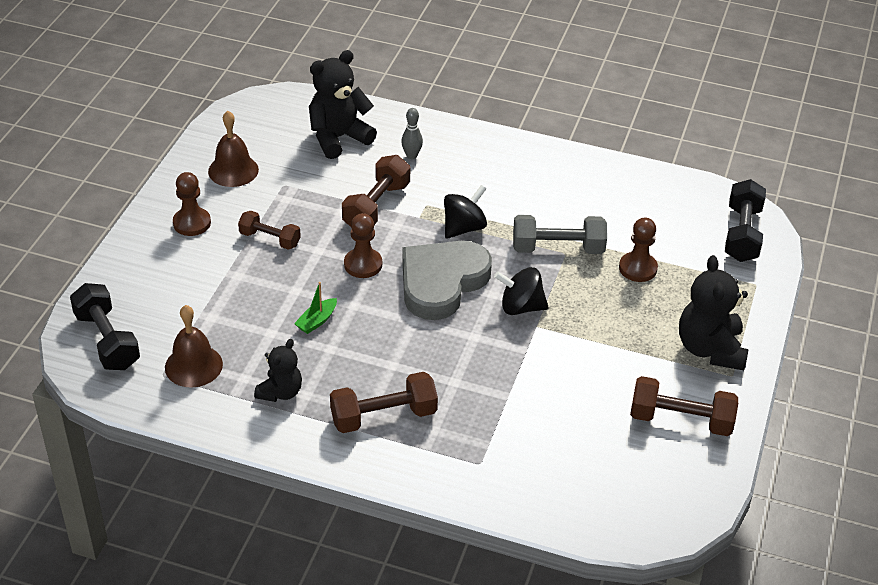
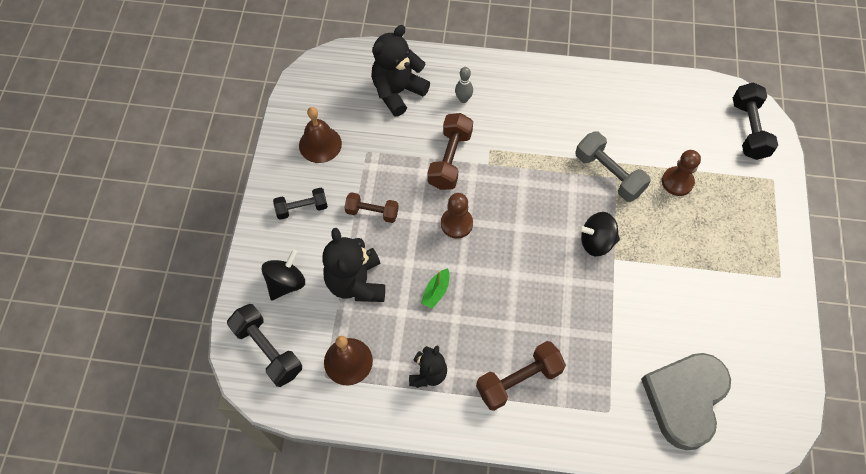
camera: 10 degrees left, 20 degrees up
(192, 223) = (302, 208): brown pawn -> black dumbbell
(441, 282) = (526, 229): grey heart -> grey heart (685, 399)
(464, 228) = (527, 168): black spinning top -> black spinning top (286, 283)
(558, 248) = (608, 174): grey dumbbell -> grey dumbbell turned 60 degrees clockwise
(680, 420) = (753, 332): brown dumbbell -> none
(710, 349) = (756, 254): black teddy bear -> black teddy bear (356, 283)

